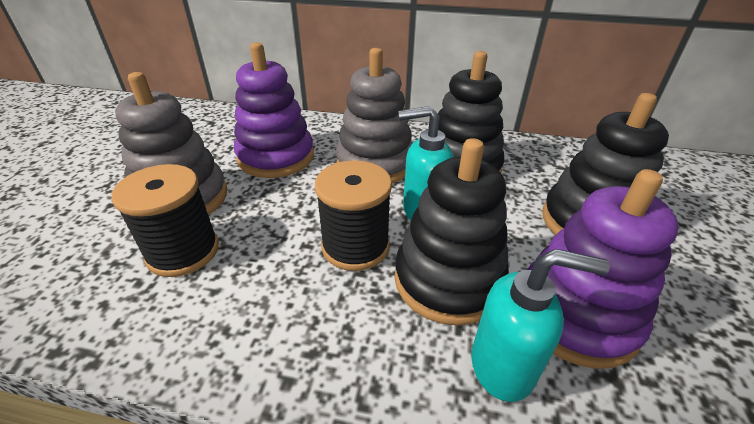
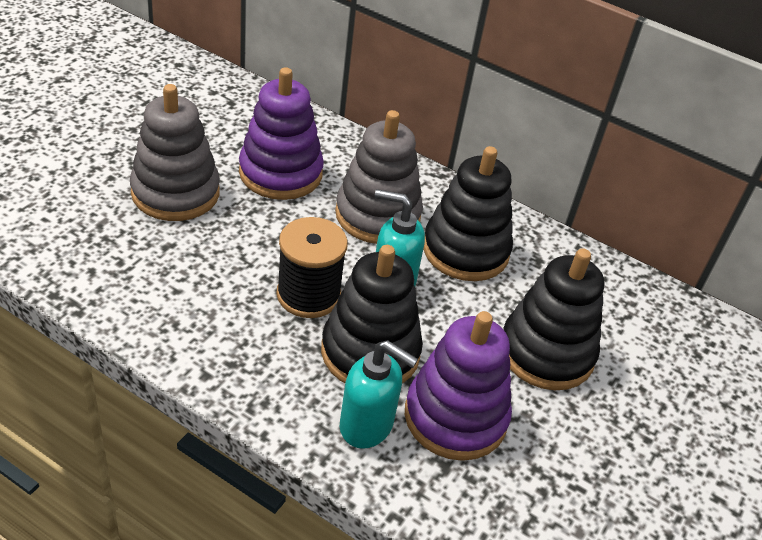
camera: 15 degrees right, 5 degrees up
(183, 251) = (162, 247): black spool -> none

